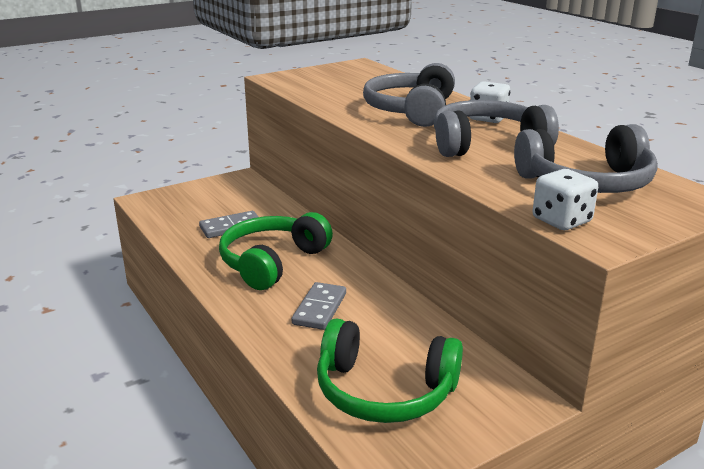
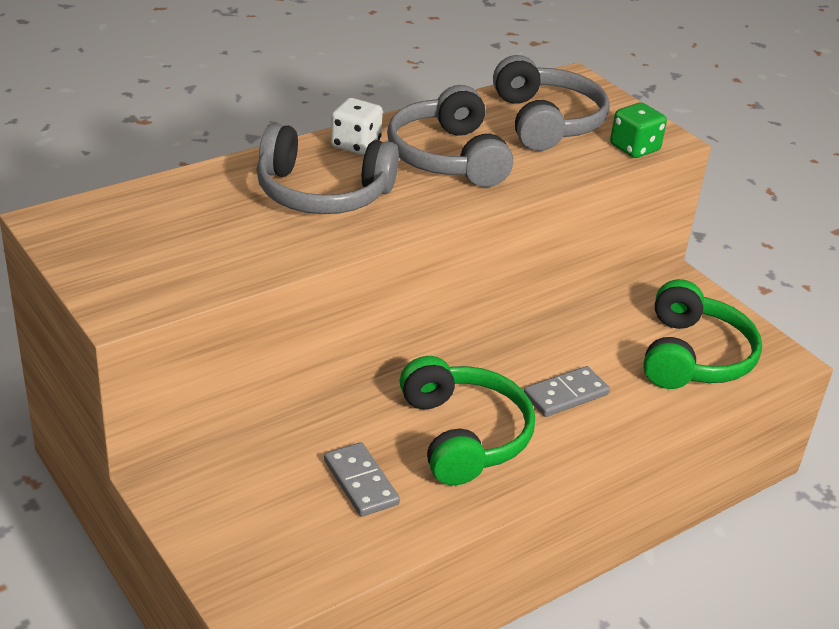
camera: 95 degrees left, 10 degrees up
(272, 262) = (463, 435): green headphones -> green headphones turned 135 degrees counterclockwise
(319, 308) = (566, 395): grey domino -> grey domino turned 45 degrees counterclockwise
(561, 220) = (634, 148): white dice -> green dice

